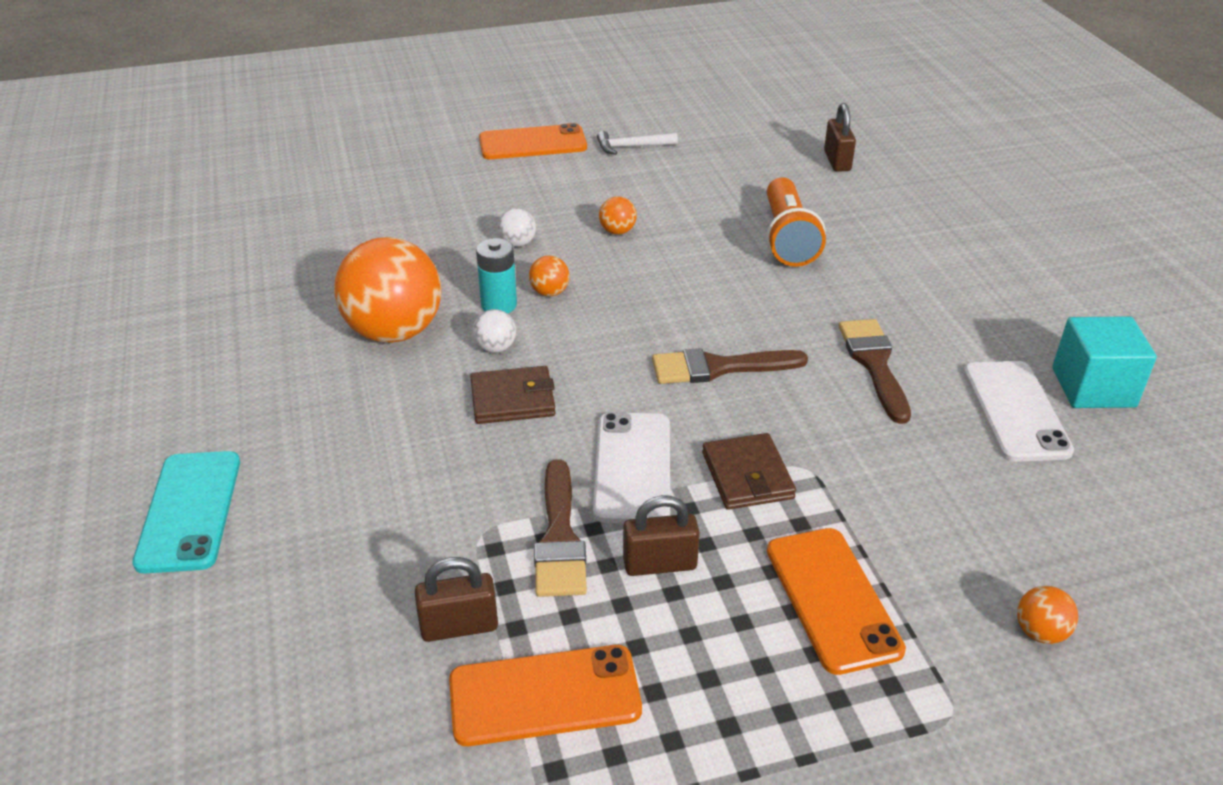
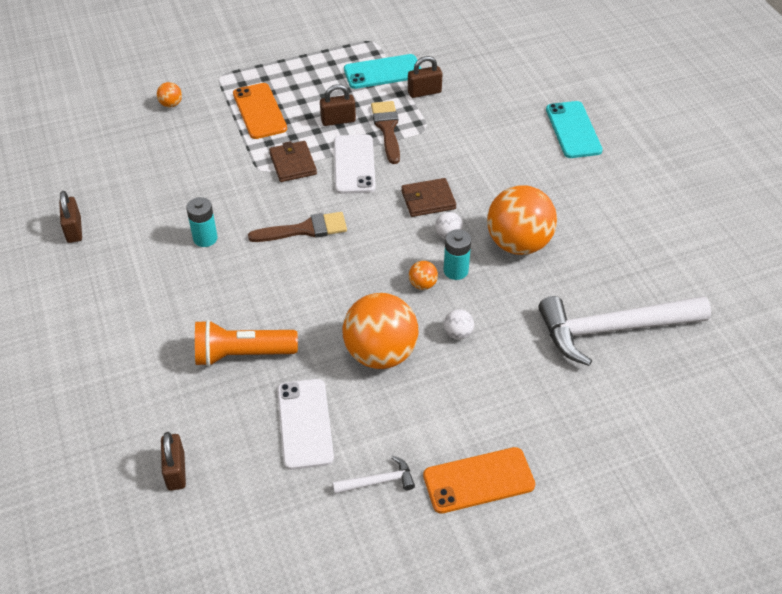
camera: 175 degrees right, 10 degrees up
(323, 238) = (613, 329): none -> white hammer
(544, 695) = (383, 72): orange phone -> turquoise phone
(617, 231) = (380, 353): orange ball -> orange ball, size x2.42
(787, 238) = (242, 354): orange flashlight -> orange flashlight turned 90 degrees counterclockwise
(874, 364) = (205, 238): brown brush -> turquoise battery
(1015, 411) = (130, 211): white phone -> white phone (305, 423)
(1093, 387) = (74, 230): turquoise cube -> brown padlock

